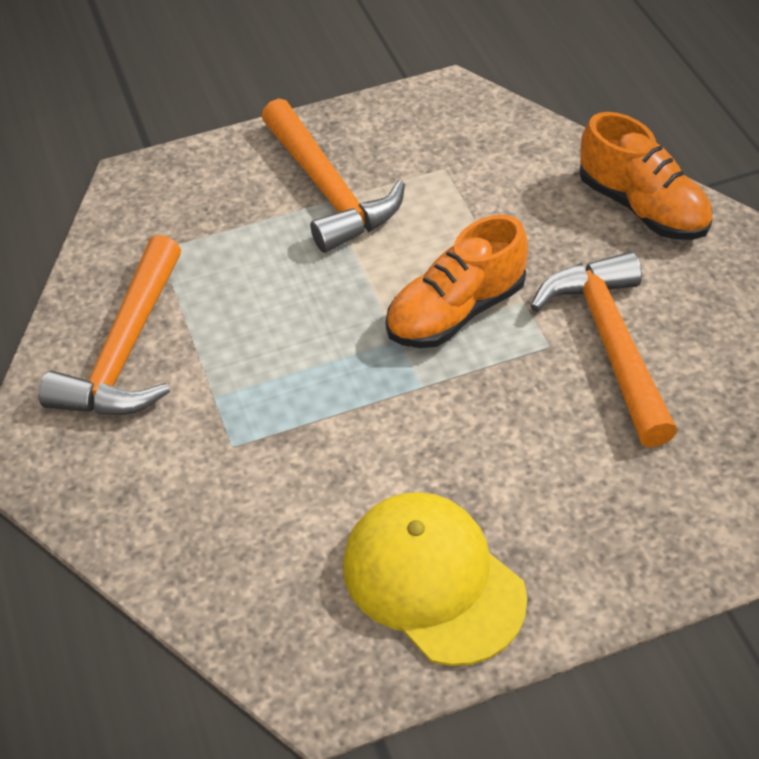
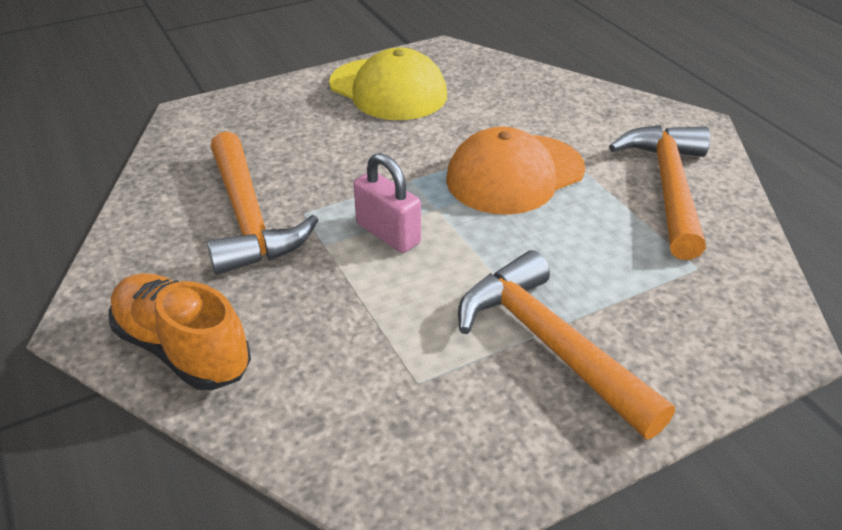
camera: 170 degrees right, 10 degrees down
(294, 385) = (514, 174): none -> orange cap
(455, 311) = (388, 233): orange shoe -> pink padlock

